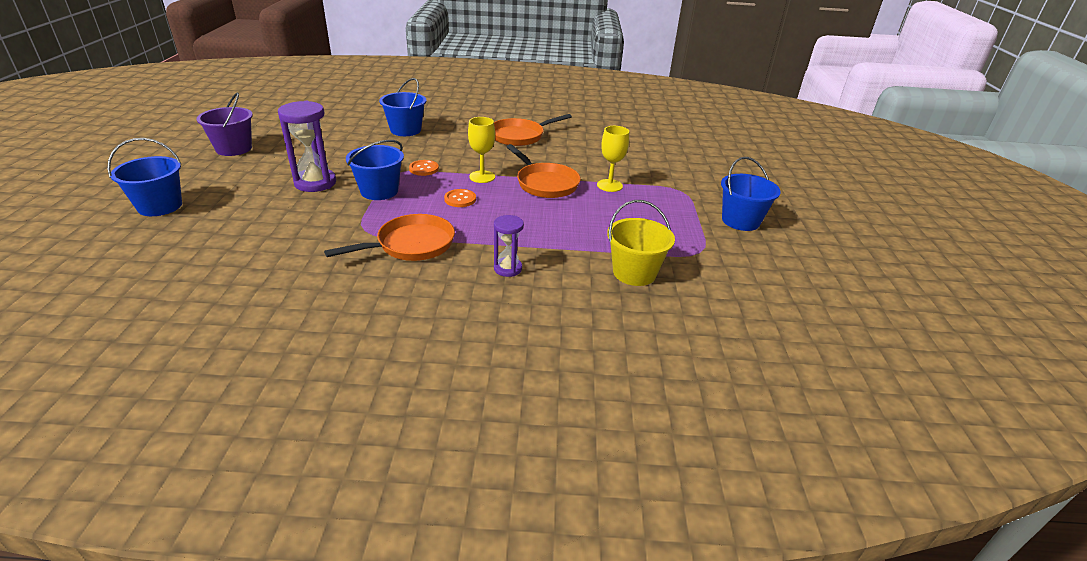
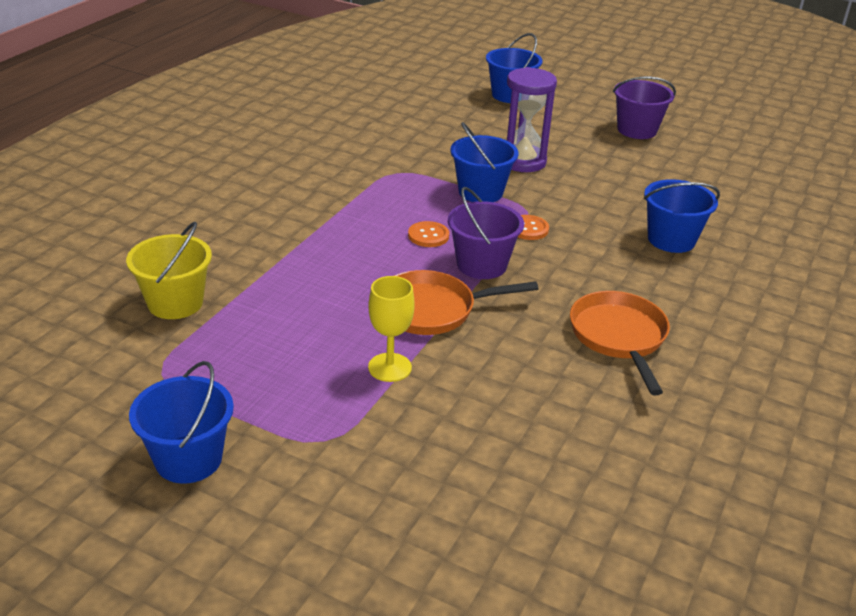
camera: 115 degrees right, 0 degrees up
(411, 245) = (349, 190): orange pan -> none
(482, 177) = (482, 265): yellow goblet -> purple bucket
(508, 268) = (260, 229): purple hourglass -> none

